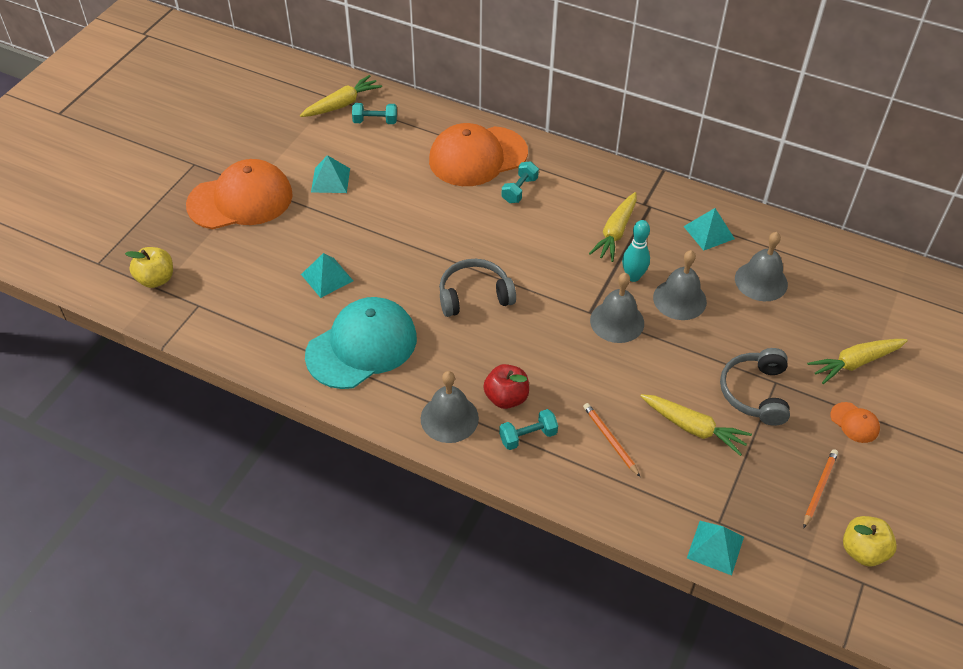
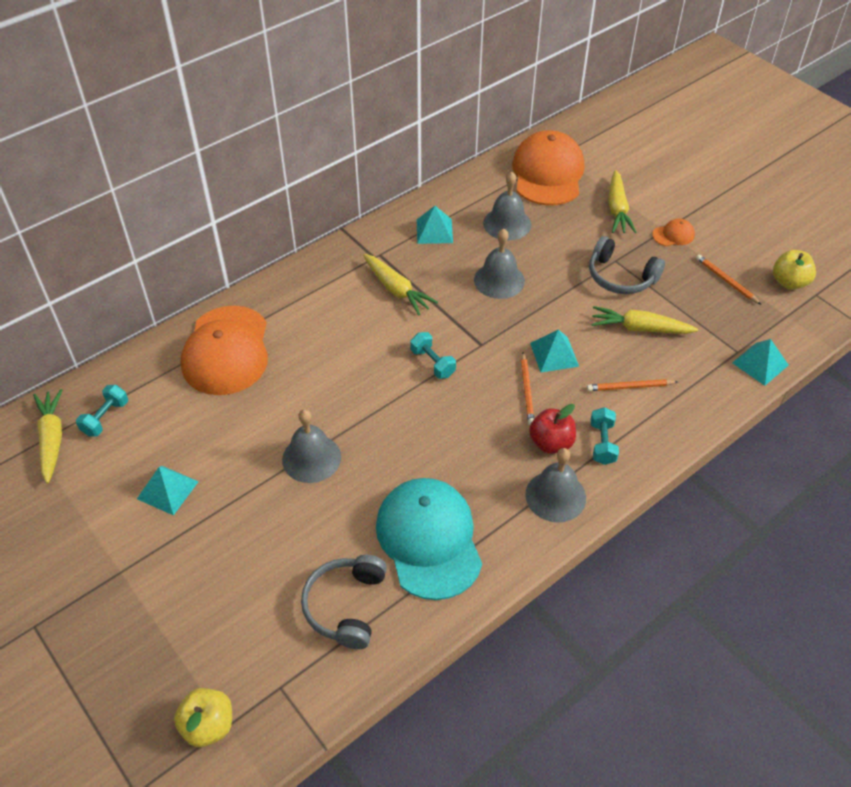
camera: 65 degrees left, 0 degrees up
(240, 200) = (135, 591): orange cap -> orange cap (547, 173)
(327, 277) = (314, 540): turquoise pyramid -> turquoise pyramid (554, 354)
(474, 295) = (413, 421): grey headphones -> grey headphones (346, 606)
(519, 190) = (296, 336): turquoise dumbbell -> turquoise dumbbell (432, 363)
(556, 362) = (527, 390): none -> orange pencil
(617, 321) = (502, 330): grey bell -> grey bell (311, 458)
(633, 276) = (456, 299): turquoise bowling pin -> none
(693, 428) = (640, 328): yellow carrot -> yellow carrot turned 135 degrees counterclockwise

